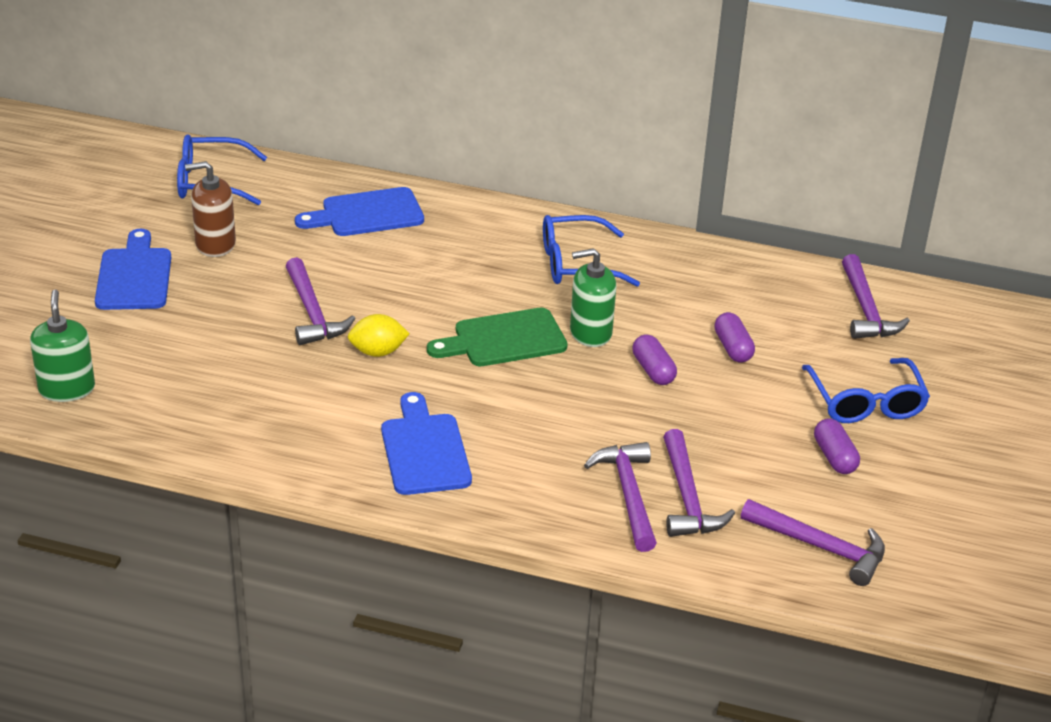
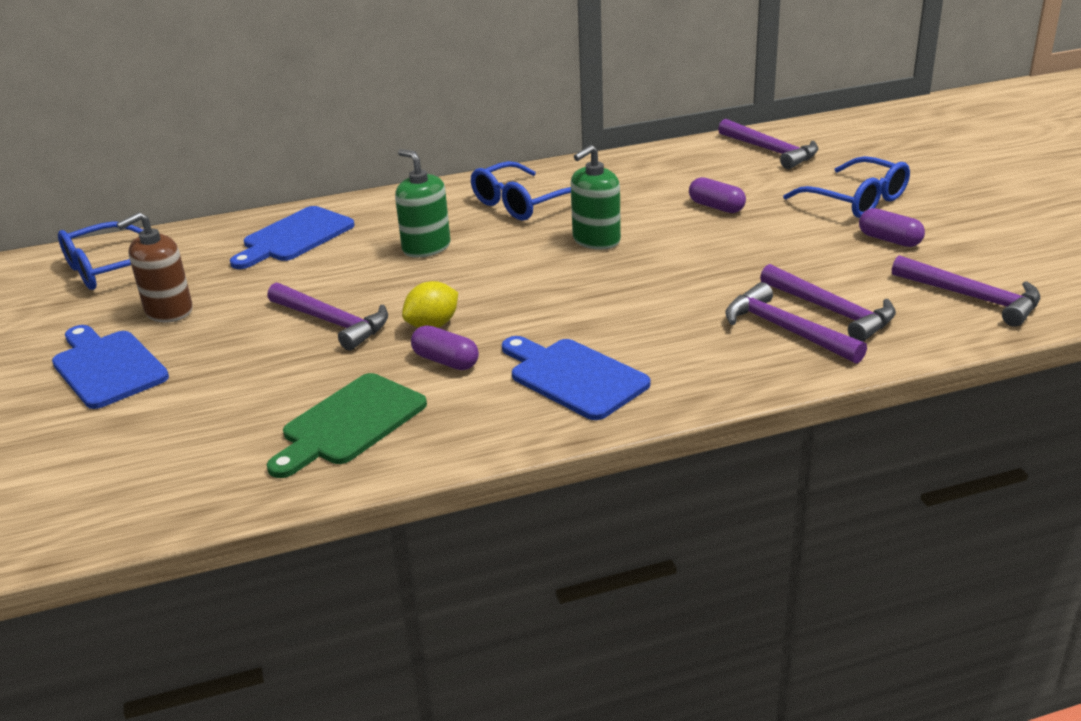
camera: 30 degrees left, 5 degrees down
(67, 389) = (135, 492): green soap dispenser -> green soap dispenser (426, 247)
(504, 339) = (532, 272): green cutting board -> green cutting board (349, 423)
(653, 370) = (680, 243): purple capsule -> purple capsule (445, 361)
(821, 547) = (973, 298): purple hammer -> purple hammer turned 45 degrees clockwise

